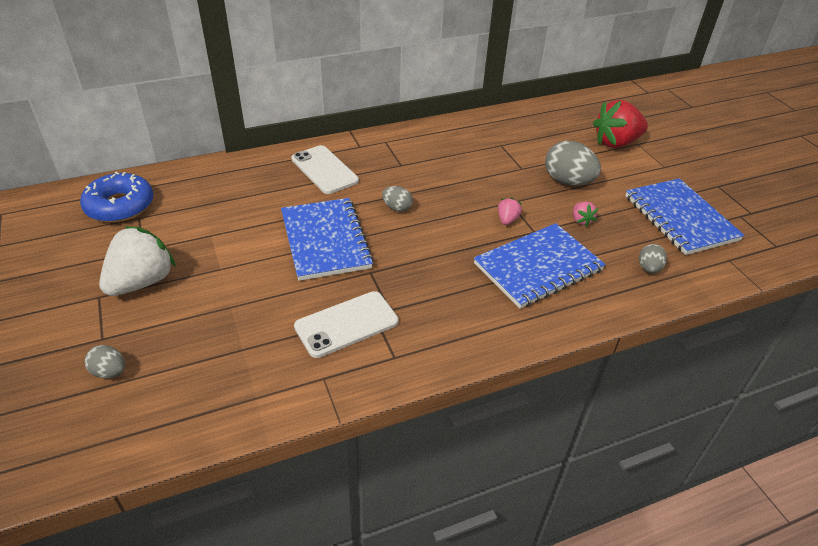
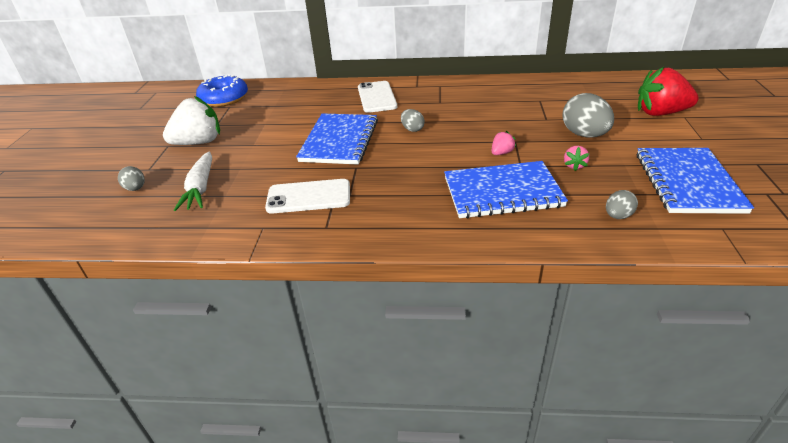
camera: 30 degrees right, 5 degrees down
(202, 347) = (200, 188): none -> white carrot

